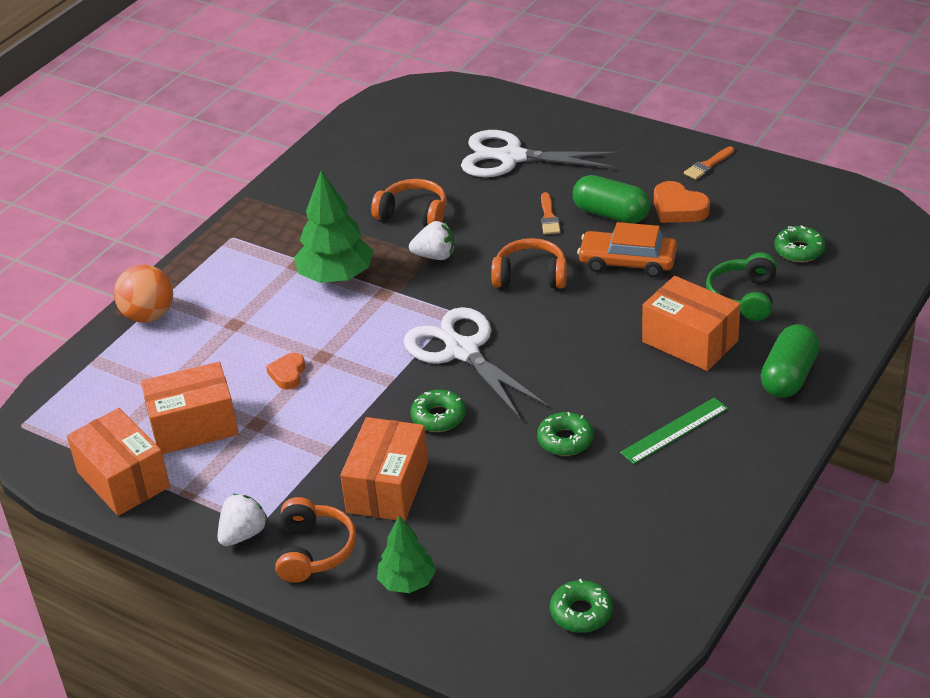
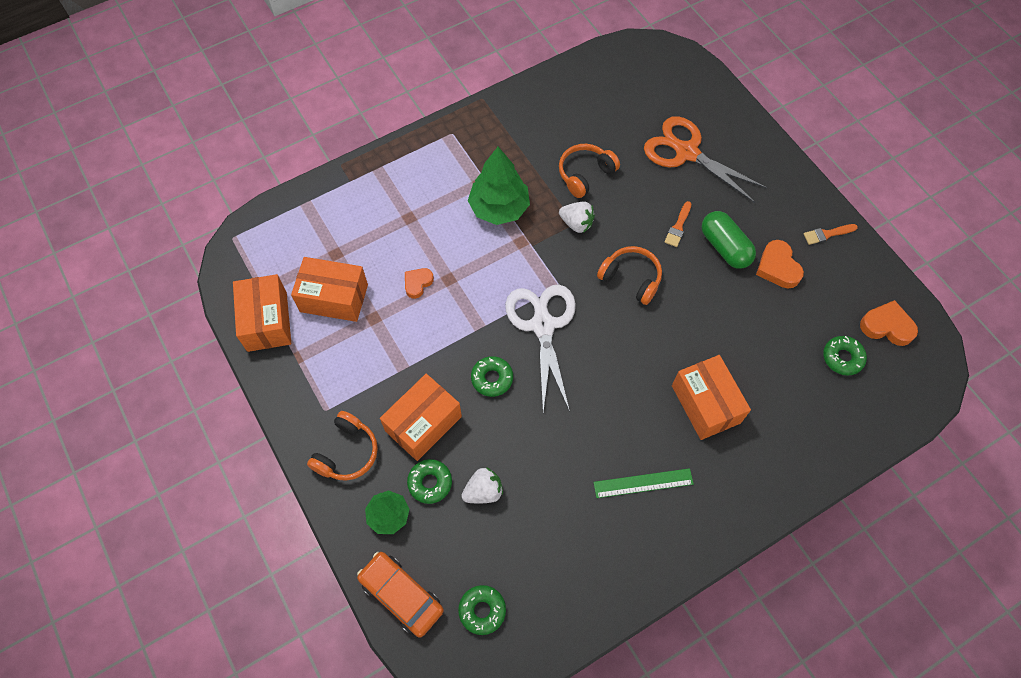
camera: 25 degrees right, 25 degrees up
(148, 316) = (360, 180): orange ball -> none
(243, 534) = (312, 412): white strawberry -> white strawberry (483, 491)
(413, 214) = (585, 174): orange headphones -> orange headphones turned 90 degrees counterclockwise
(512, 157) = (687, 152): white scissors -> orange scissors
(565, 440) = (563, 449): green donut -> green donut (430, 483)
(627, 262) = (708, 301): orange car -> orange car (401, 595)
(744, 297) = (771, 382): green headphones -> none
(788, 376) = (756, 478): green capsule -> none
(823, 210) = (887, 326): none -> orange heart

